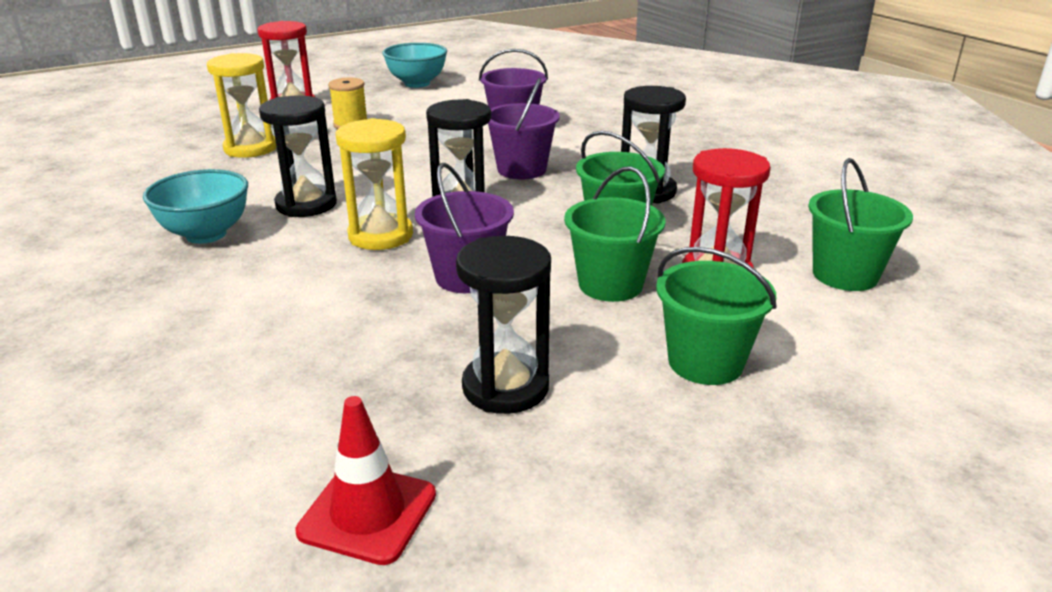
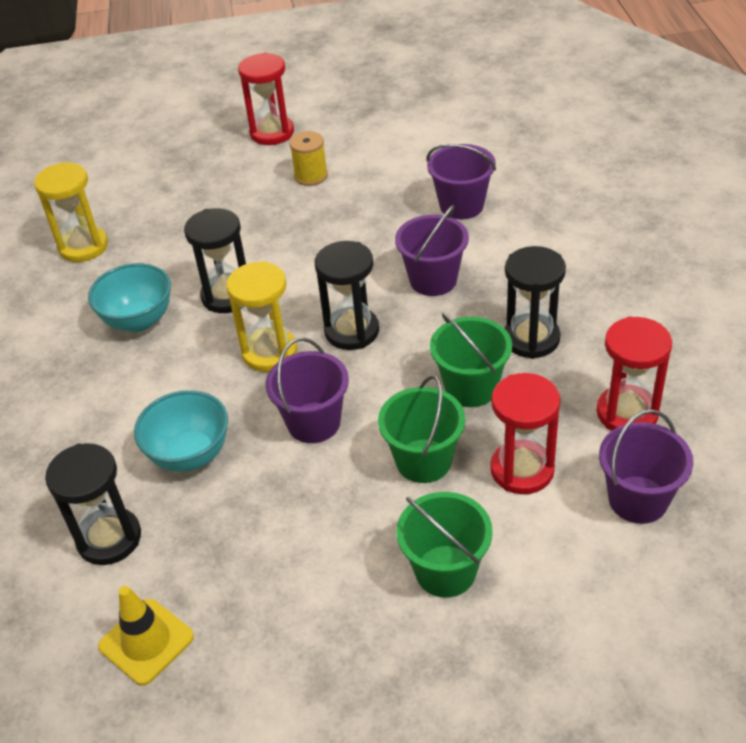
camera: 25 degrees right, 15 degrees up
(250, 148) = (211, 201): yellow hourglass -> yellow hourglass (83, 247)
(368, 513) = (146, 641): red traffic cone -> yellow traffic cone
(417, 83) = (403, 110): turquoise bowl -> turquoise bowl (190, 455)
(505, 387) = (283, 555): black hourglass -> black hourglass (109, 538)
(778, 223) = (627, 413): none -> red hourglass
(845, 275) = (638, 499): green bucket -> purple bucket

